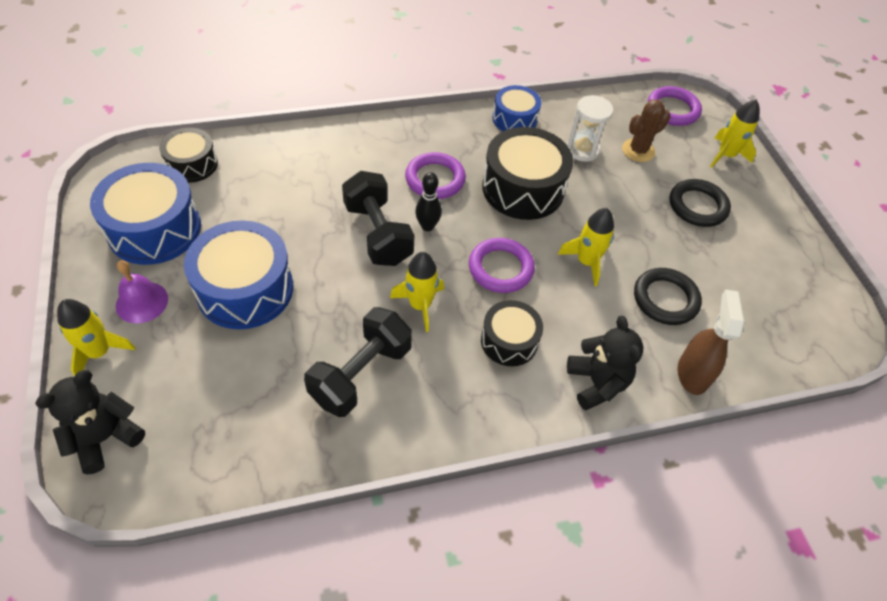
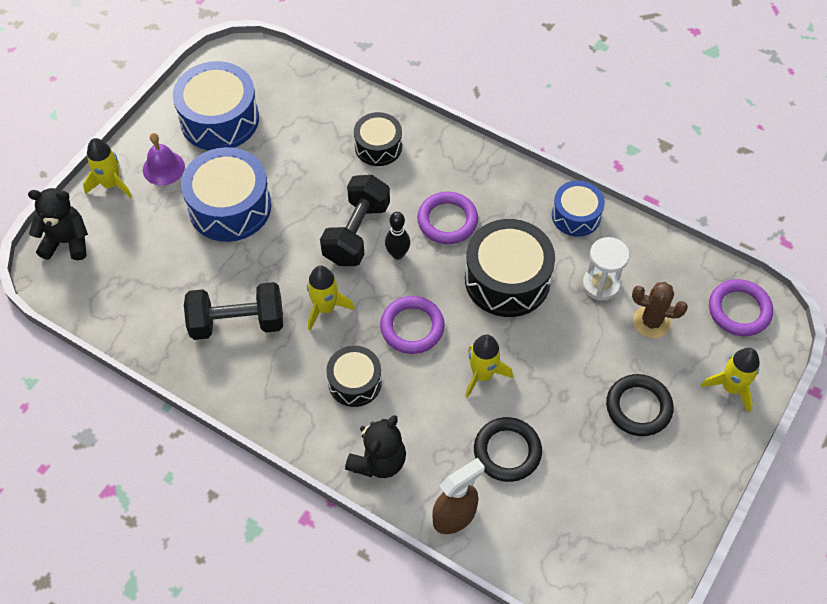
camera: 50 degrees right, 5 degrees up
(192, 164) = (290, 84): black drum -> black drum (378, 146)

